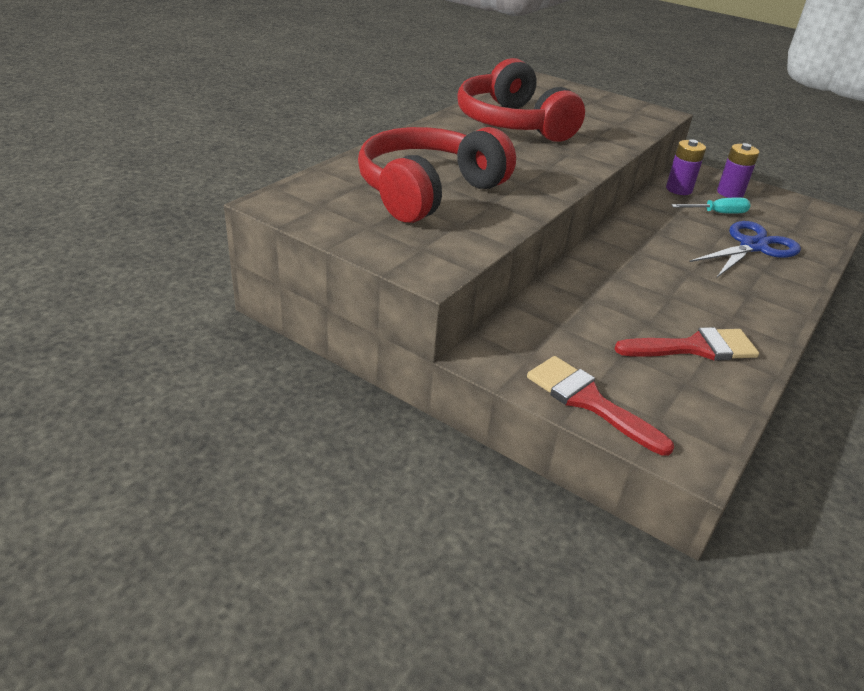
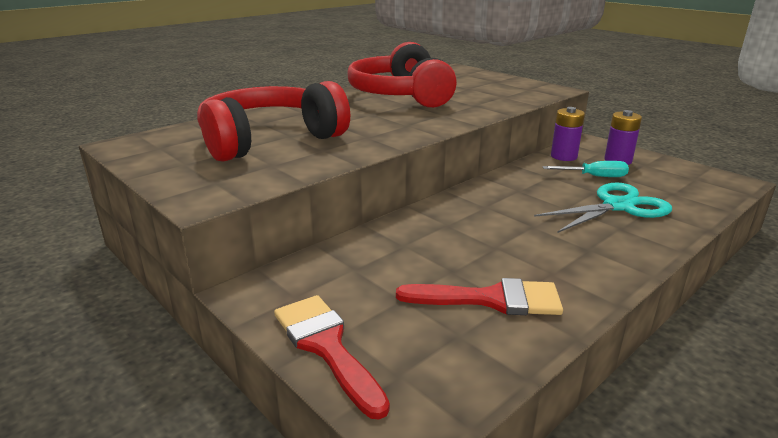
camera: 15 degrees right, 10 degrees down
(752, 246) = (618, 206): blue scissors -> turquoise scissors

